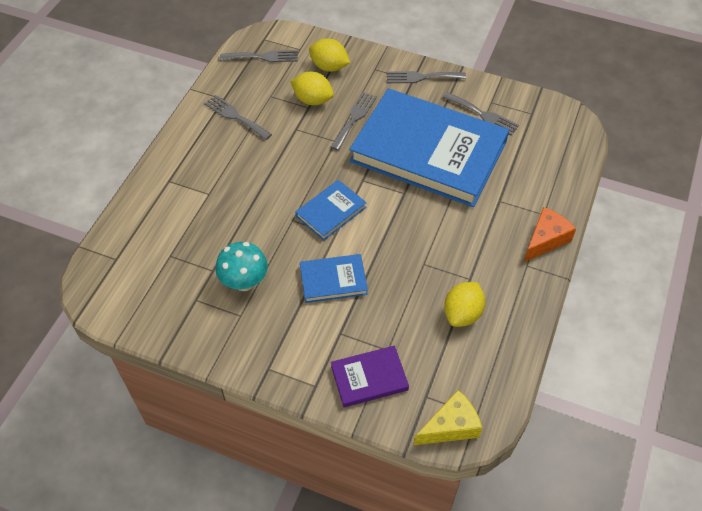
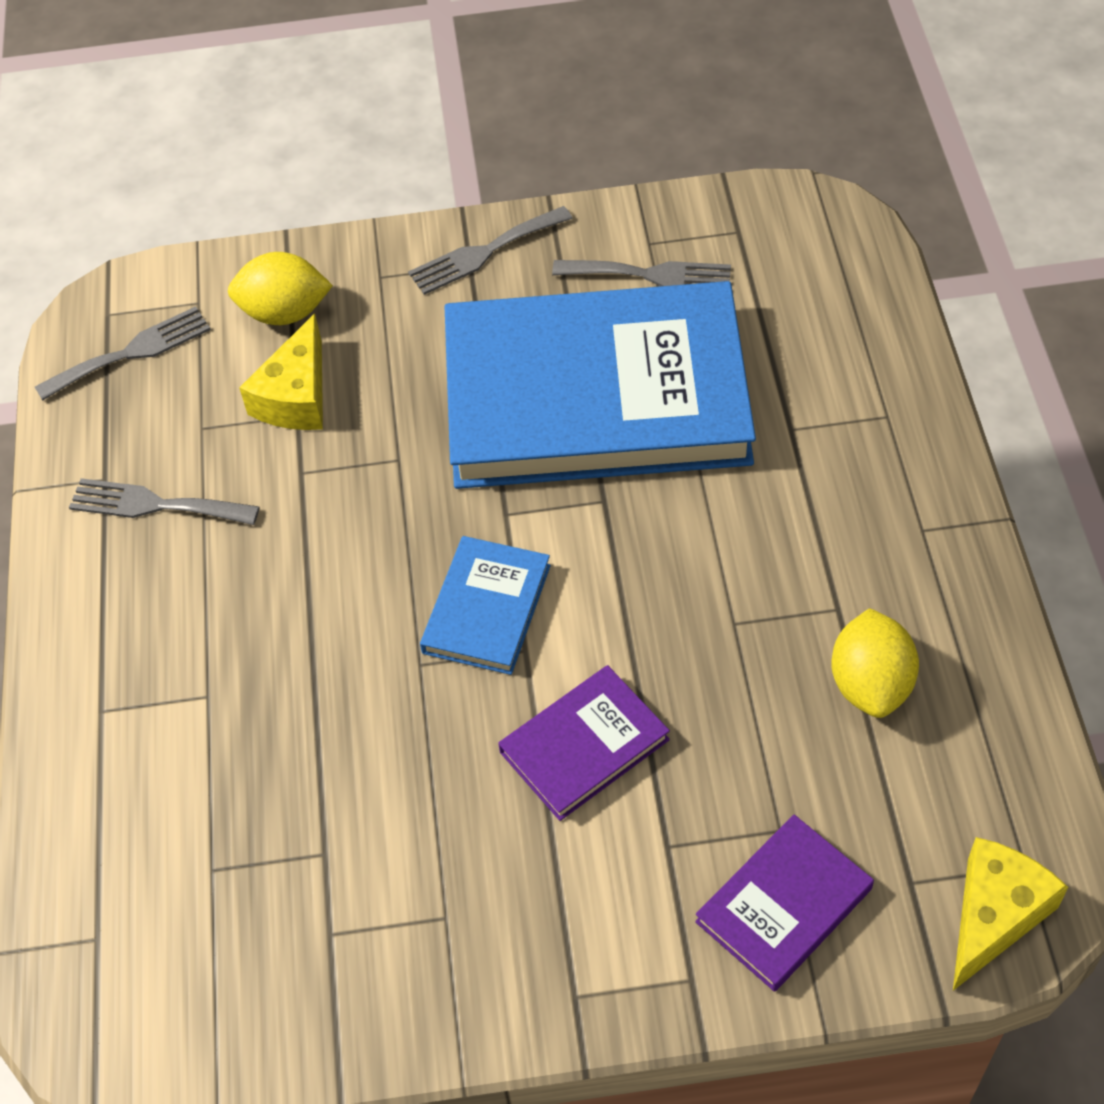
camera: 25 degrees left, 0 degrees up
(244, 282) = (408, 843): turquoise mushroom -> none
(312, 100) = (296, 396): yellow lemon -> yellow cheese
(333, 280) = (584, 746): blue book -> purple book
(354, 118) = (407, 396): grey fork -> none
(545, 240) = (923, 464): orange cheese -> none

